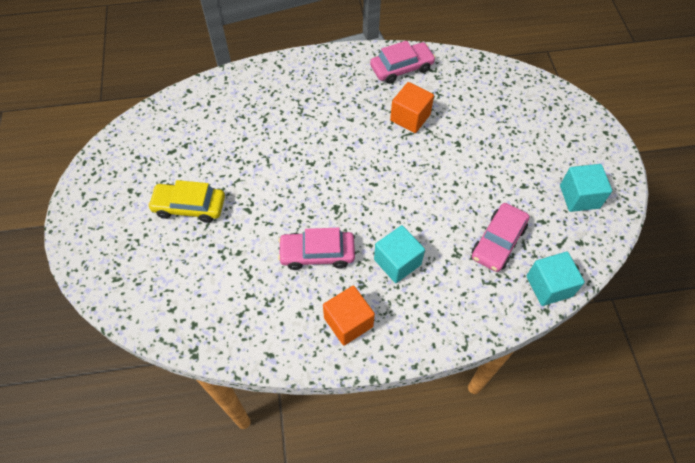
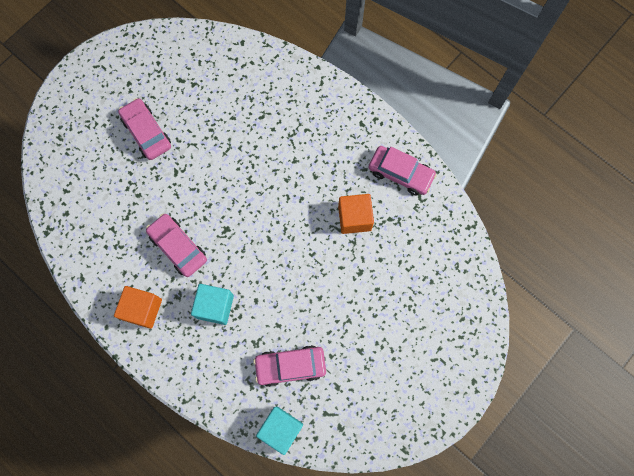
camera: 50 degrees right, 15 degrees up
(189, 206) = (147, 132): yellow car -> pink car
(579, 197) = (385, 400): turquoise cube -> none

